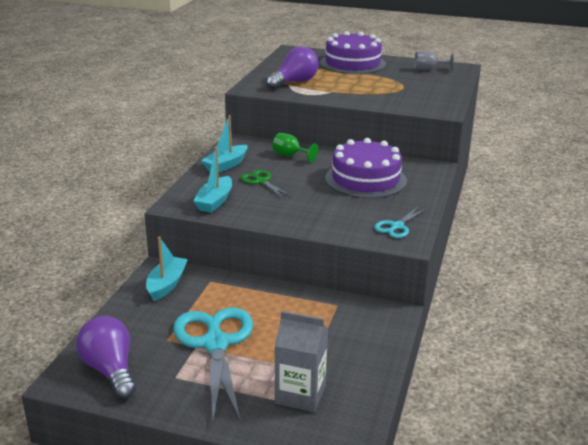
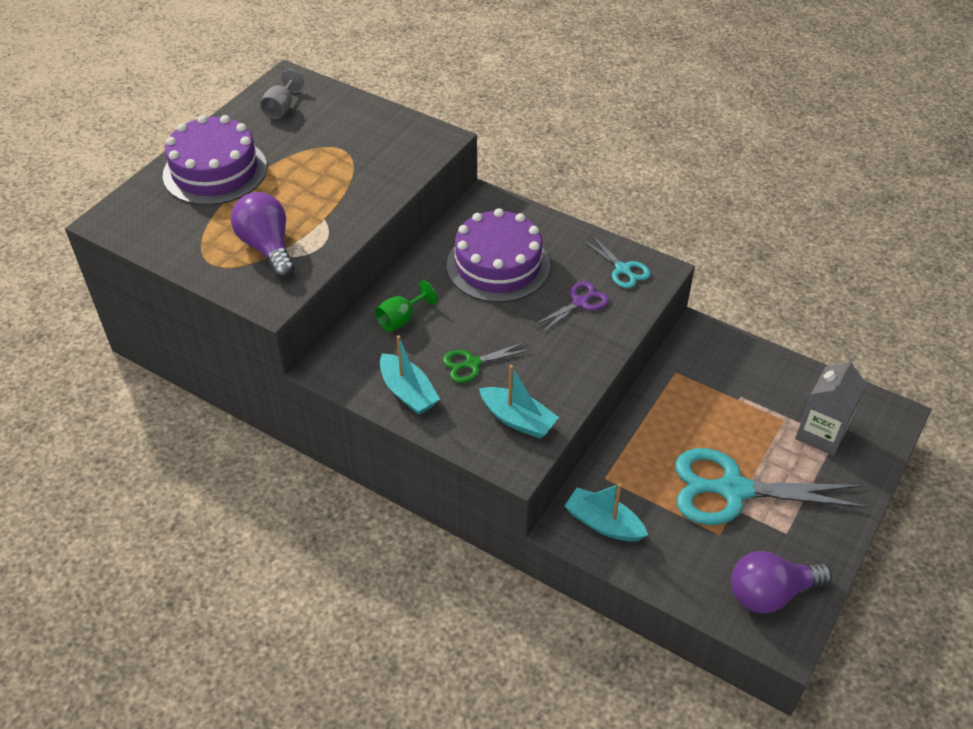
camera: 75 degrees left, 20 degrees up
(346, 212) = (580, 302): none -> purple scissors

